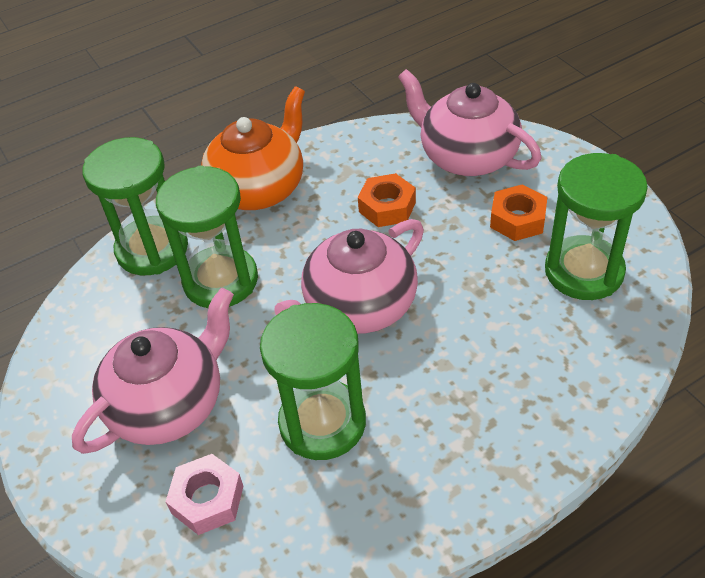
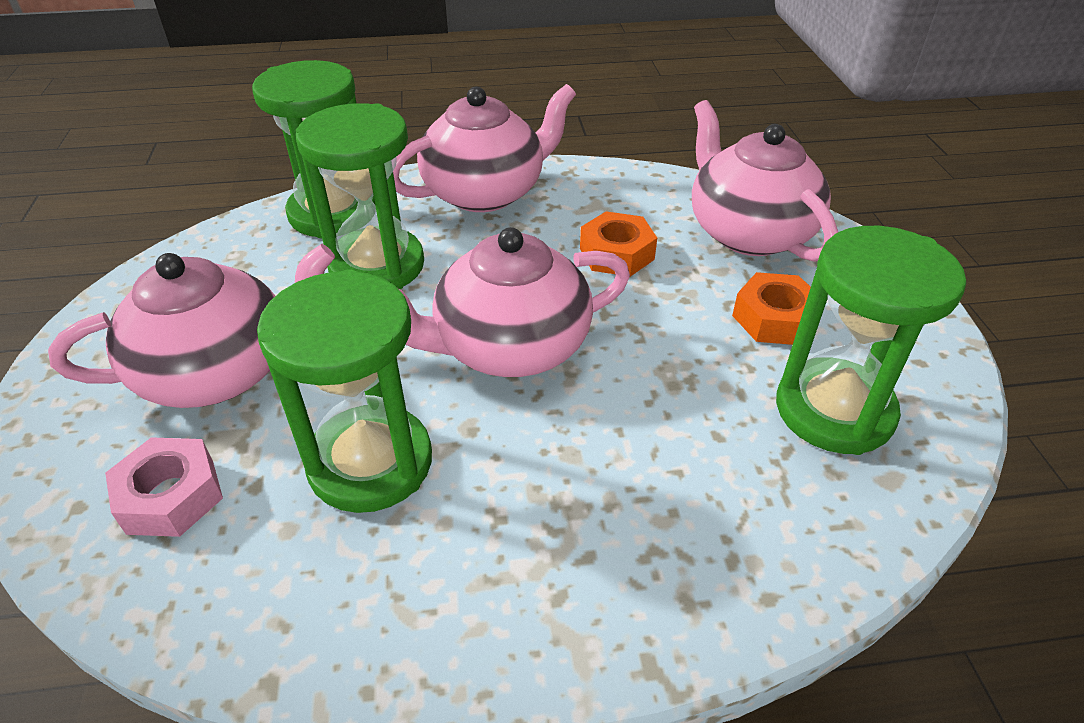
camera: 20 degrees right, 5 degrees down
(259, 188) = (486, 192): orange teapot -> pink teapot

